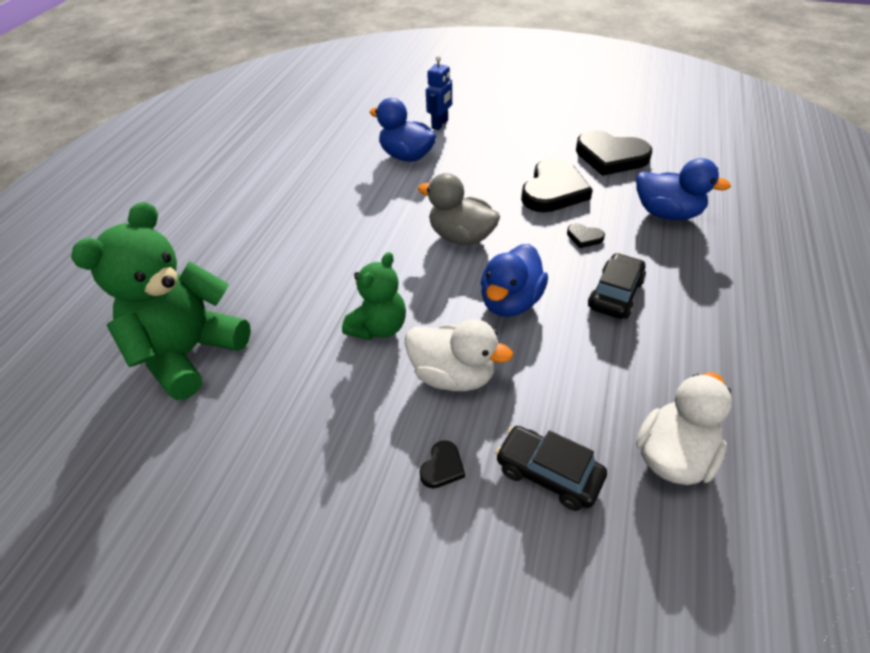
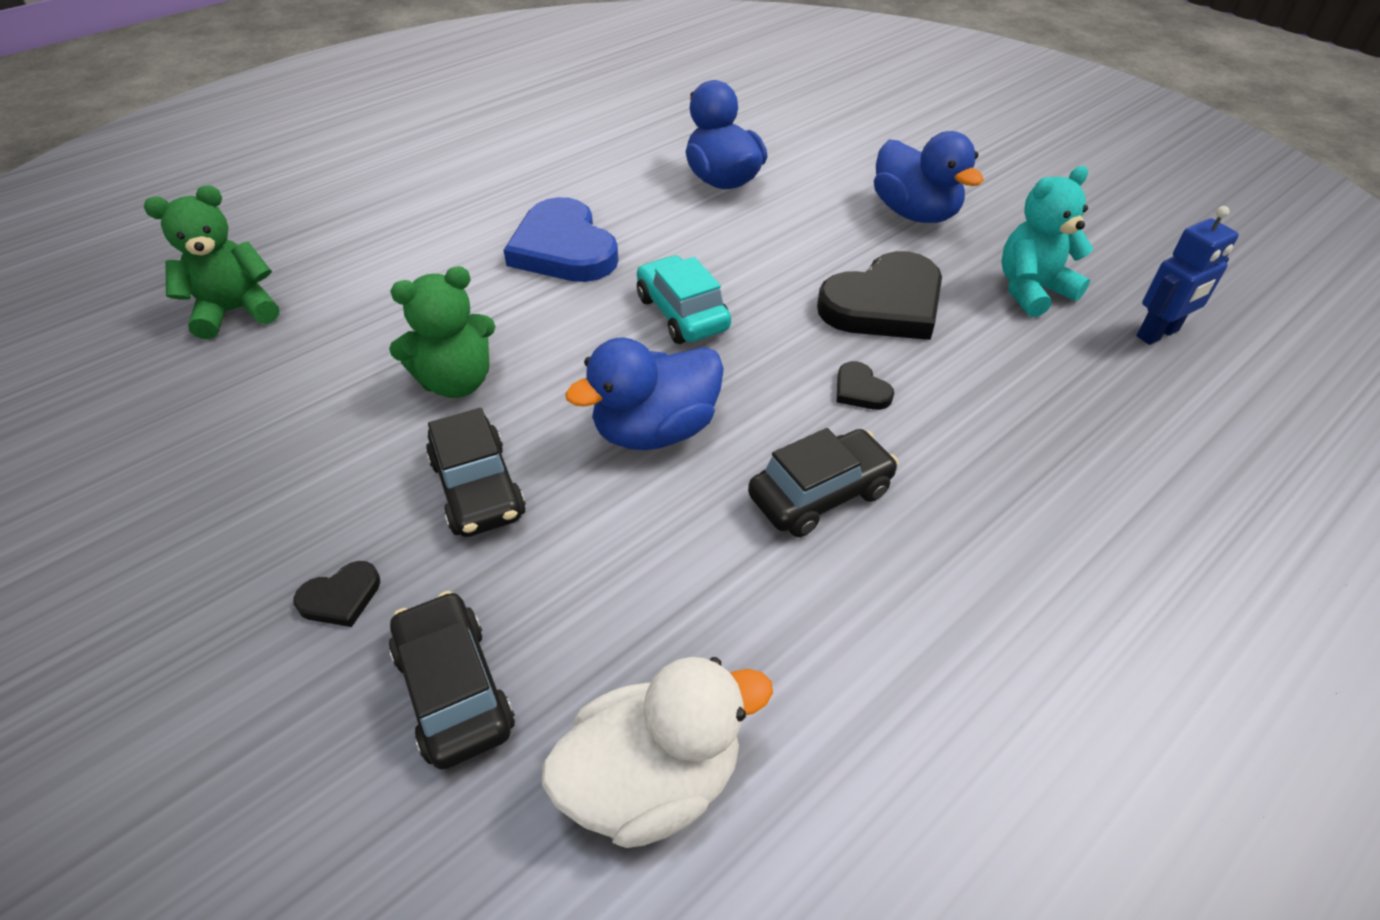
camera: 30 degrees right, 0 degrees up
(189, 353) = (236, 311): green teddy bear -> green teddy bear, size x0.58
(358, 229) = (563, 249): none -> blue heart
(440, 124) = (812, 154): blue robot -> blue robot (1158, 334)
(453, 375) = (478, 488): white duck -> black car
(461, 237) = (682, 313): grey duck -> turquoise car
(610, 157) = (1032, 290): black heart -> turquoise teddy bear
(667, 213) = (1039, 413): blue duck -> blue duck (914, 213)

